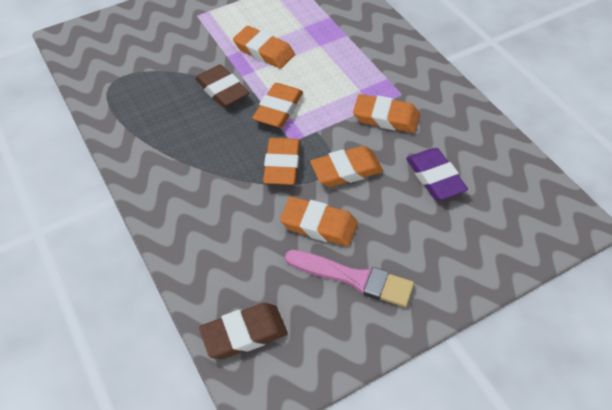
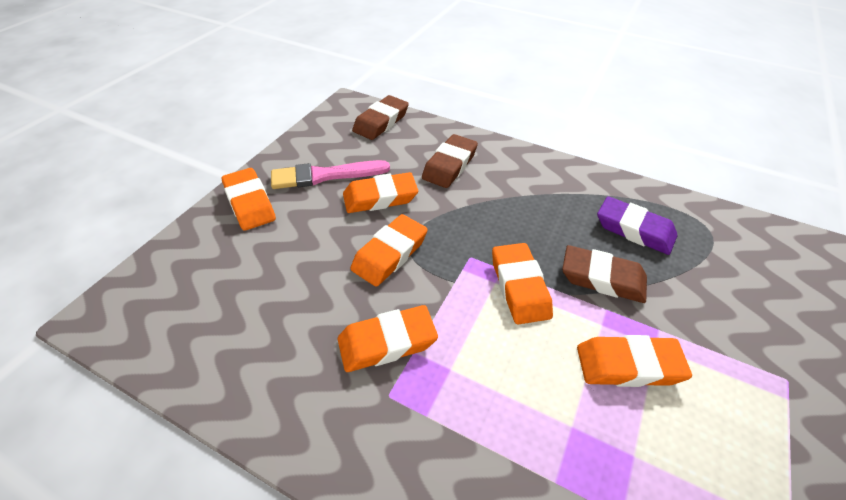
camera: 145 degrees right, 5 degrees down
(228, 230) = (449, 165): none -> brown eraser
(282, 165) = (456, 230): orange eraser -> orange eraser (250, 203)
(435, 177) = (288, 290): purple eraser -> purple eraser (634, 230)

